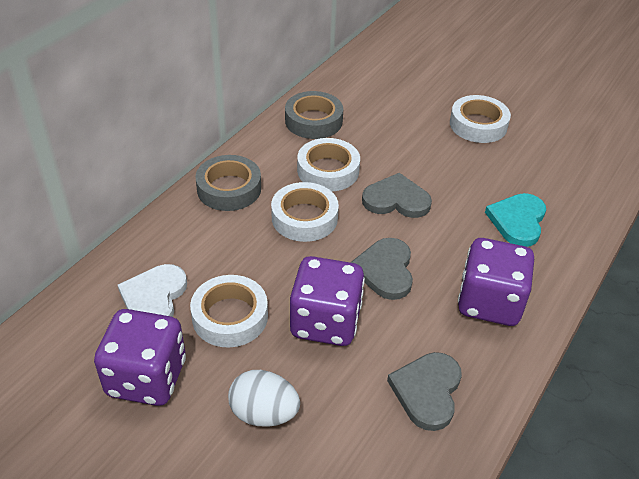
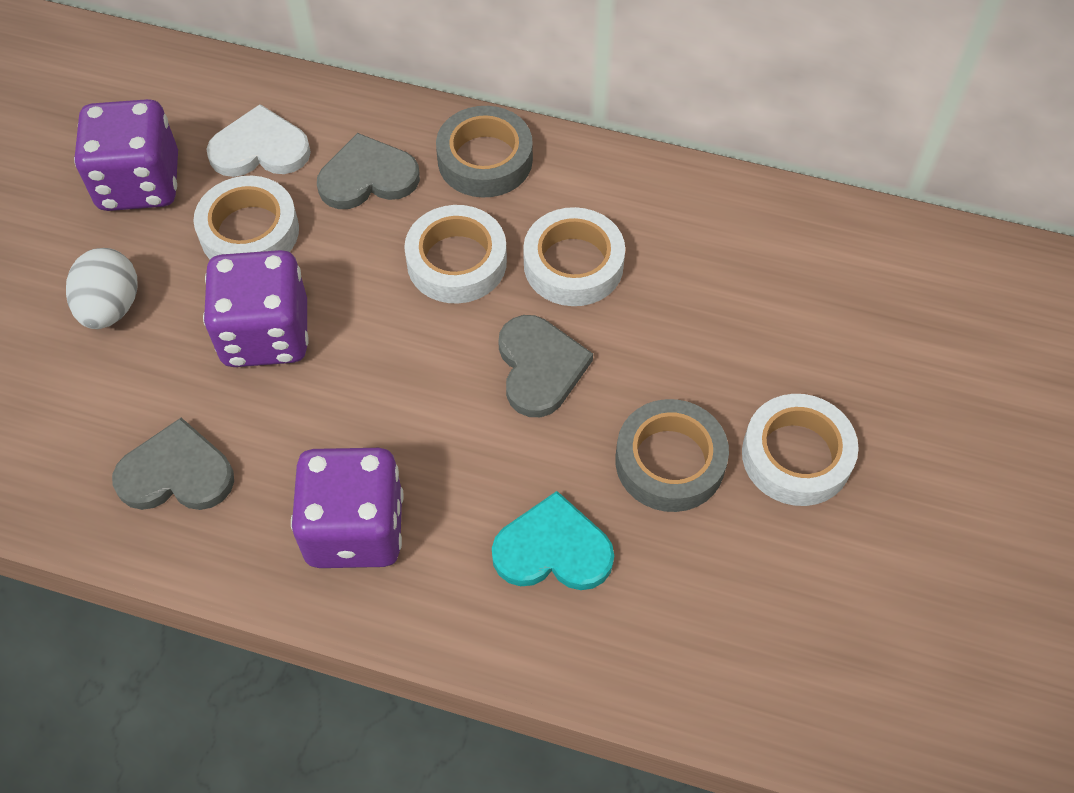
camera: 75 degrees right, 15 degrees up
(313, 121) = (689, 216): grey tape -> grey tape (670, 461)
(385, 270) = (381, 383): grey heart -> grey heart (368, 177)

